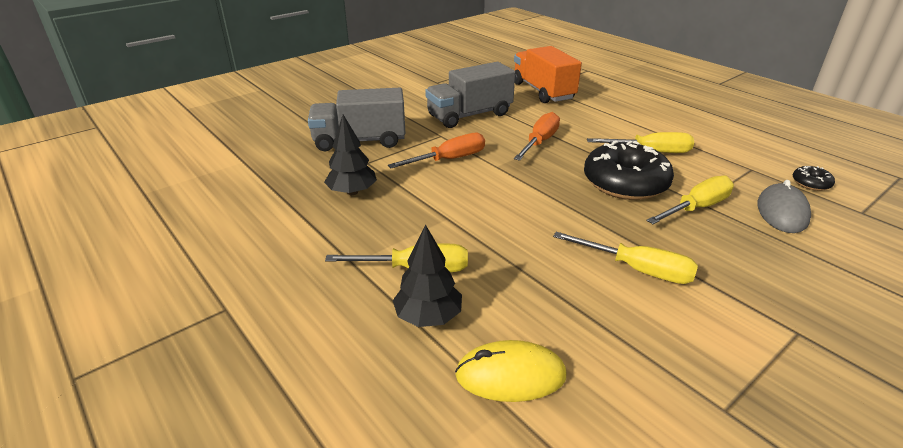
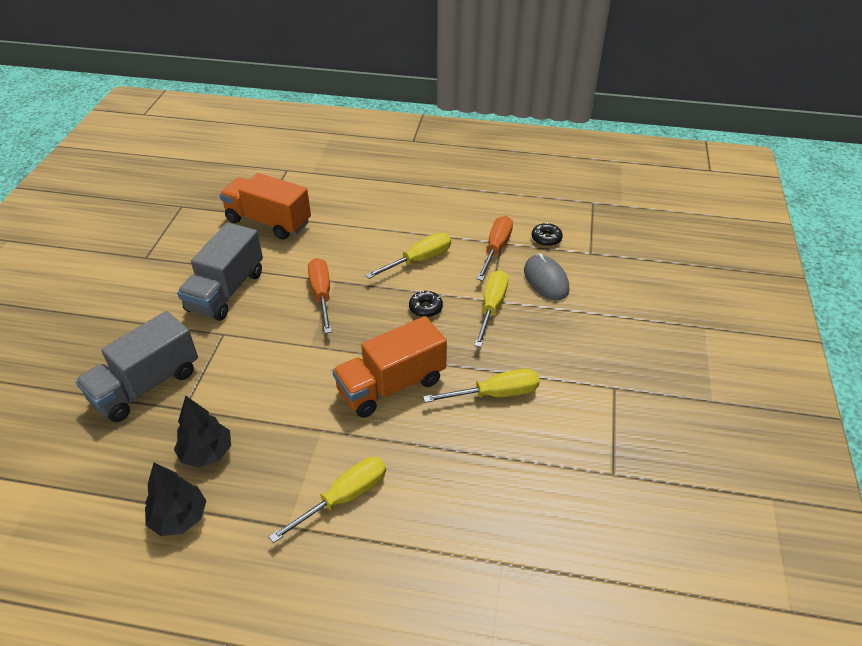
camera: 40 degrees left, 10 degrees up
(428, 316) = (393, 533): black tree -> black tree (179, 518)
(449, 159) = (260, 361): orange screwdriver -> orange screwdriver (496, 249)
(510, 375) = (486, 539): yellow mouse -> none
(538, 218) = (391, 385): none -> orange truck
(625, 183) = (425, 308): black donut -> black donut, size x0.43

